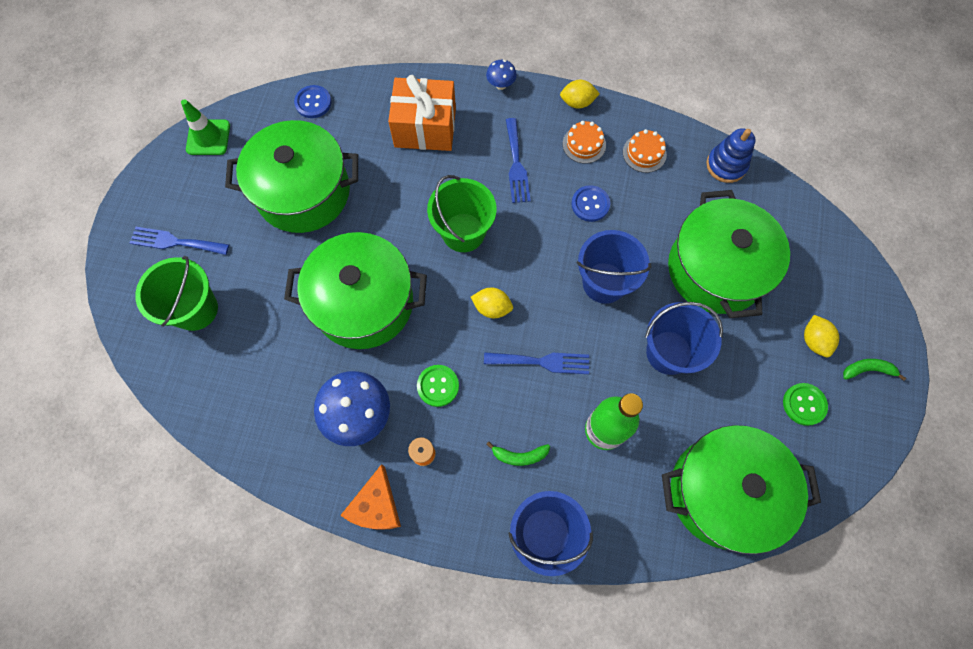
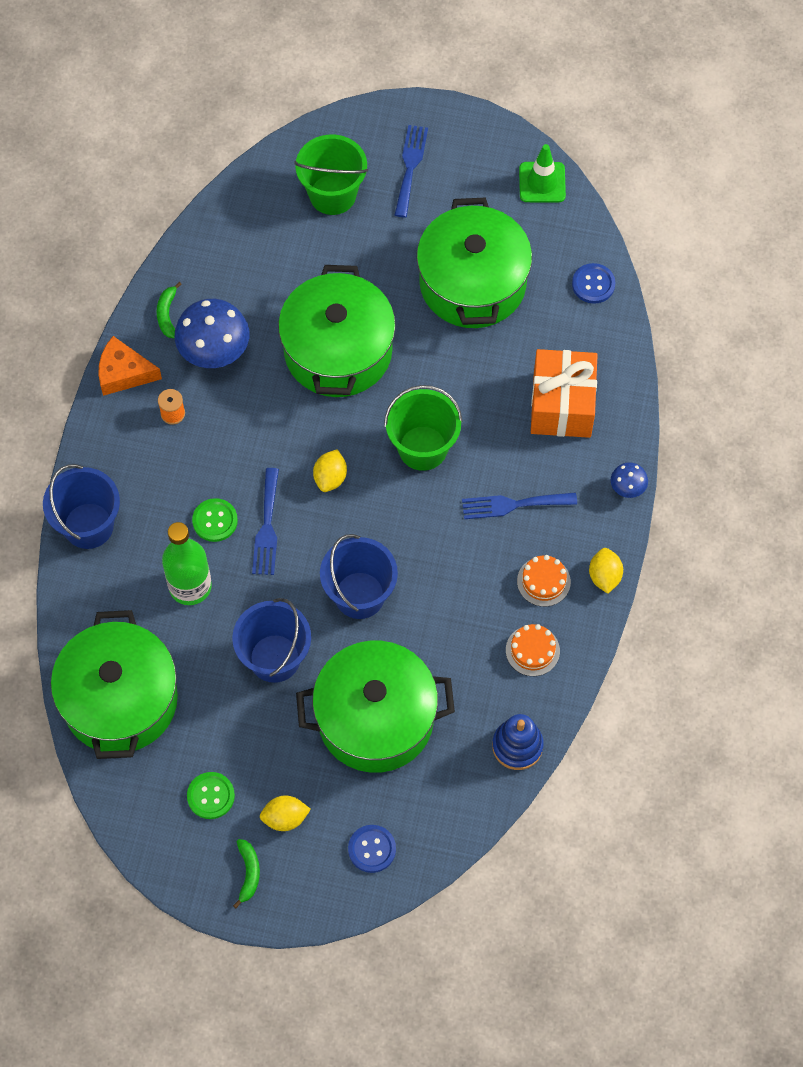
camera: 90 degrees right, 5 degrees down
(438, 386) = (243, 425): green button -> green button (215, 521)
(519, 456) = (166, 503): green banana -> green banana (167, 314)
(590, 204) = (460, 585): blue button -> blue button (372, 849)

